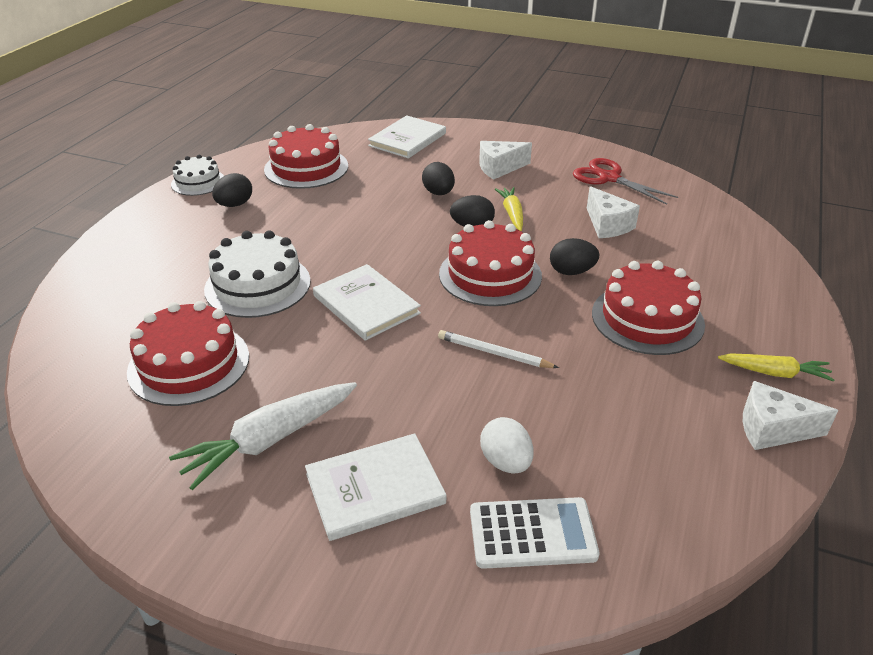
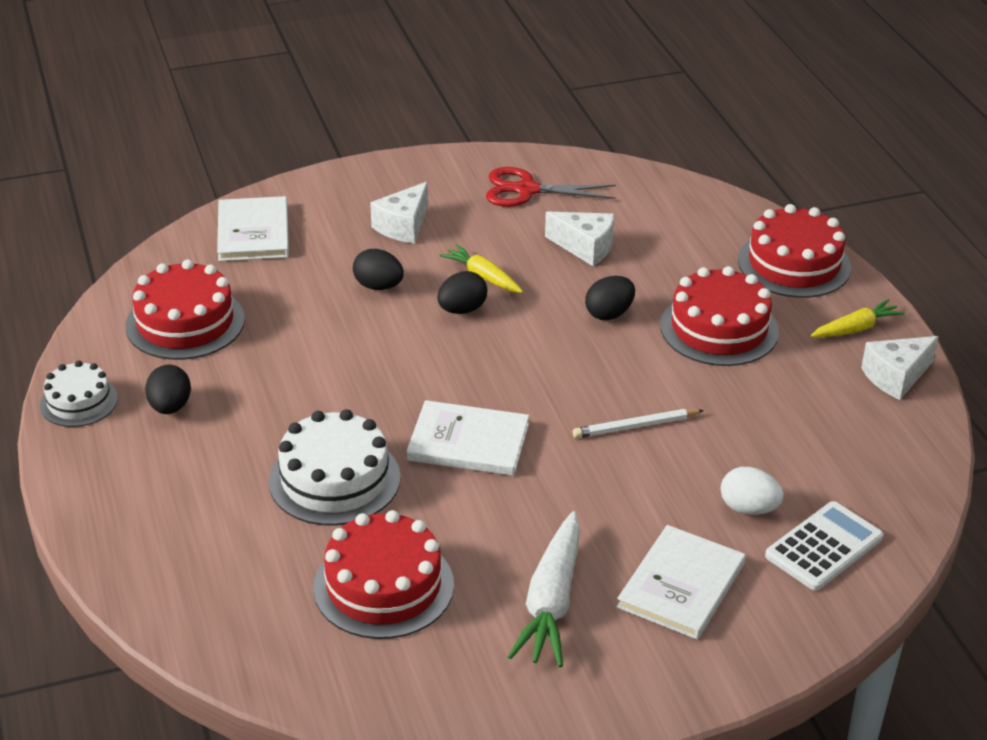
camera: 40 degrees left, 0 degrees up
(490, 275) = (542, 353): red cake -> red cake (794, 264)

